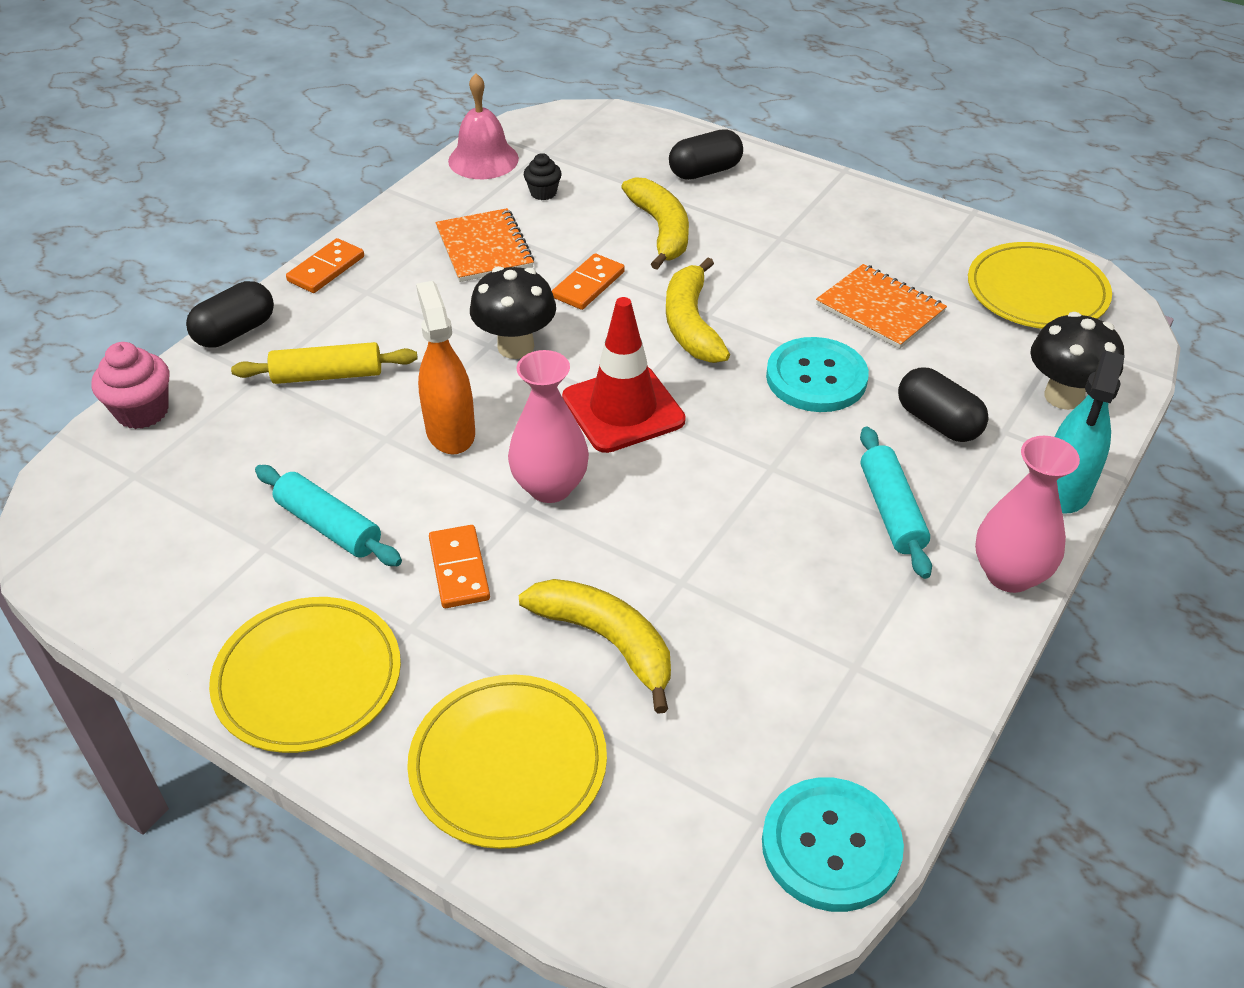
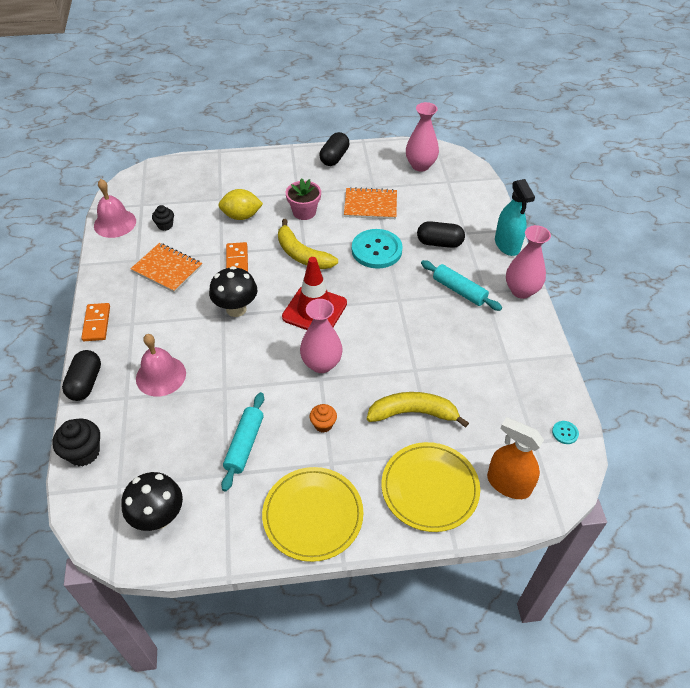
camera: 40 degrees left, 5 degrees up
(142, 411) = (84, 452): pink cupcake -> black cupcake
(327, 375) = (161, 376): yellow rolling pin -> pink bell
(329, 526) = (245, 445): turquoise rolling pin -> turquoise rolling pin turned 75 degrees counterclockwise
(450, 431) = (251, 366): orange spray bottle -> orange spray bottle (508, 484)
(459, 569) = (323, 424): orange domino -> orange cupcake
(661, 230) = (241, 216): yellow banana -> yellow lemon
(705, 171) = (231, 176): black capsule -> black capsule (334, 157)
(761, 268) = (304, 212): none -> pink flower pot
(831, 846) = (565, 433): turquoise button -> turquoise button, size x0.41
(1037, 292) = (420, 165): yellow plate -> pink vase
(1063, 396) = (471, 206): black mushroom -> black mushroom (159, 517)

